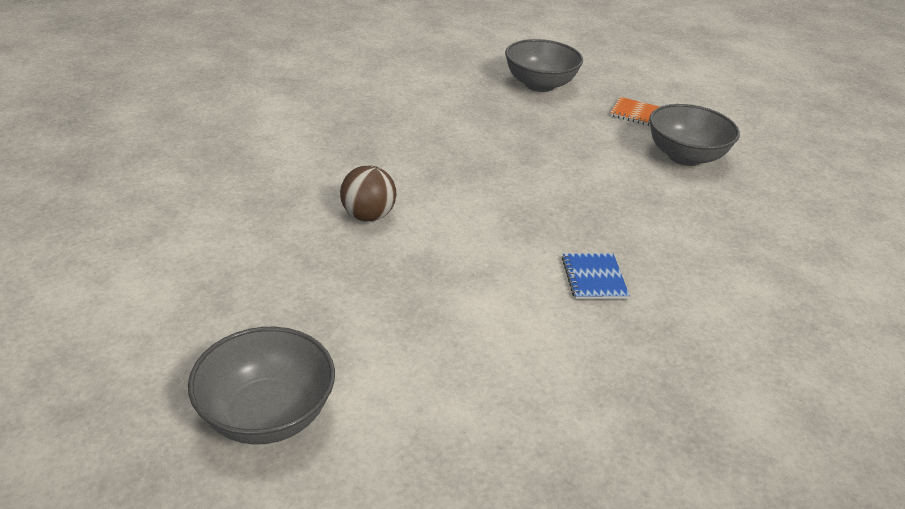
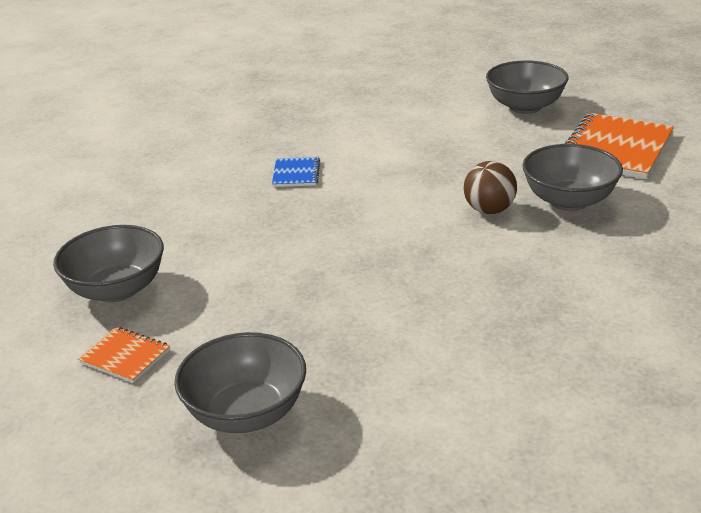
camera: 170 degrees left, 5 degrees down
(179, 302) = (615, 149): none -> orange notebook
(280, 223) = (569, 201): none -> grey bowl

